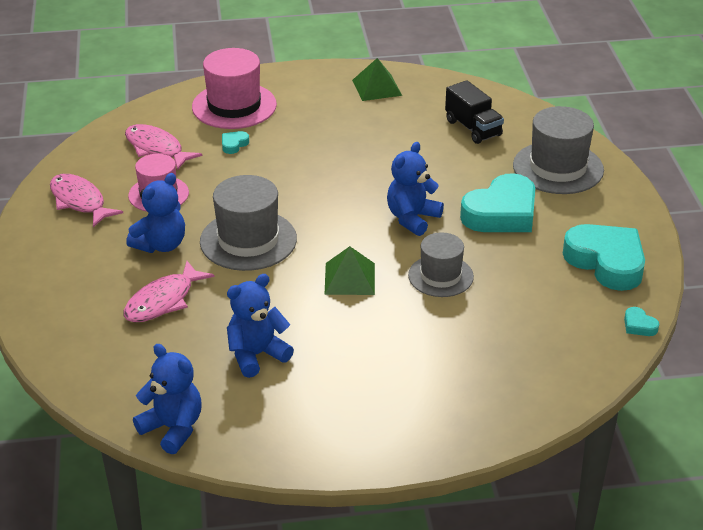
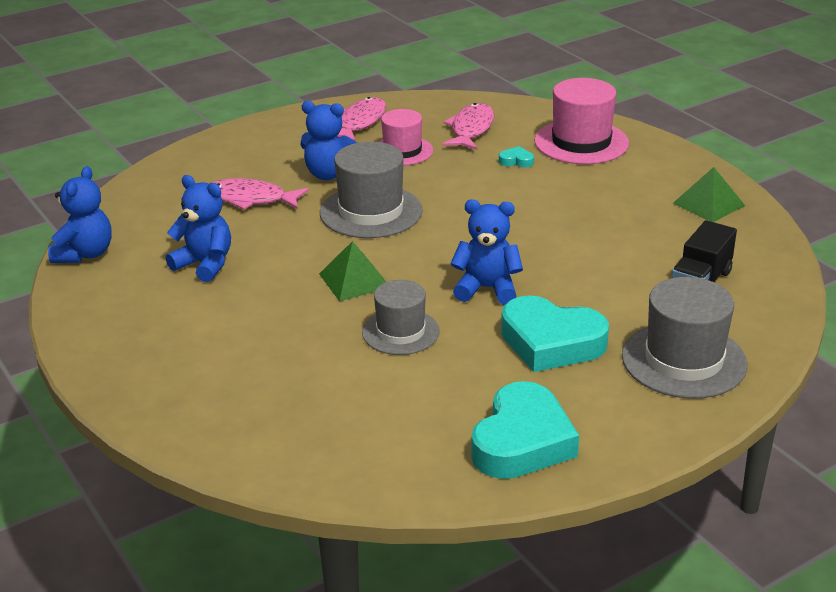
camera: 65 degrees right, 5 degrees down
(639, 325) = (415, 495): turquoise heart -> none

